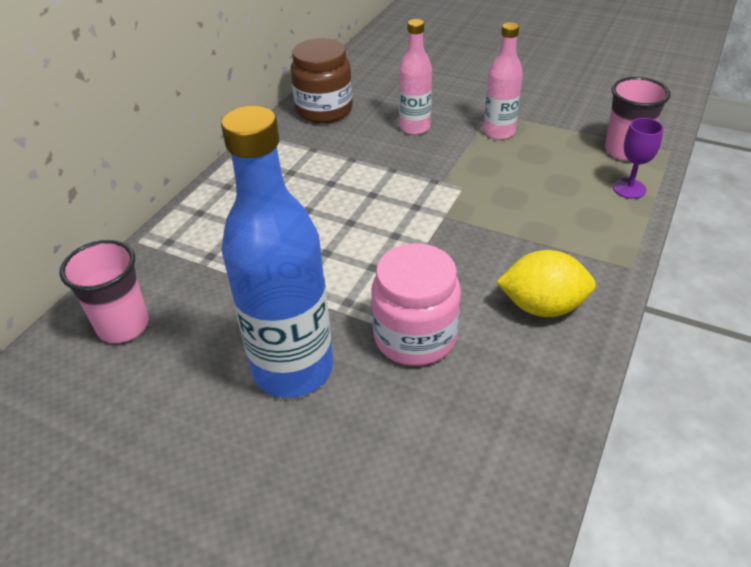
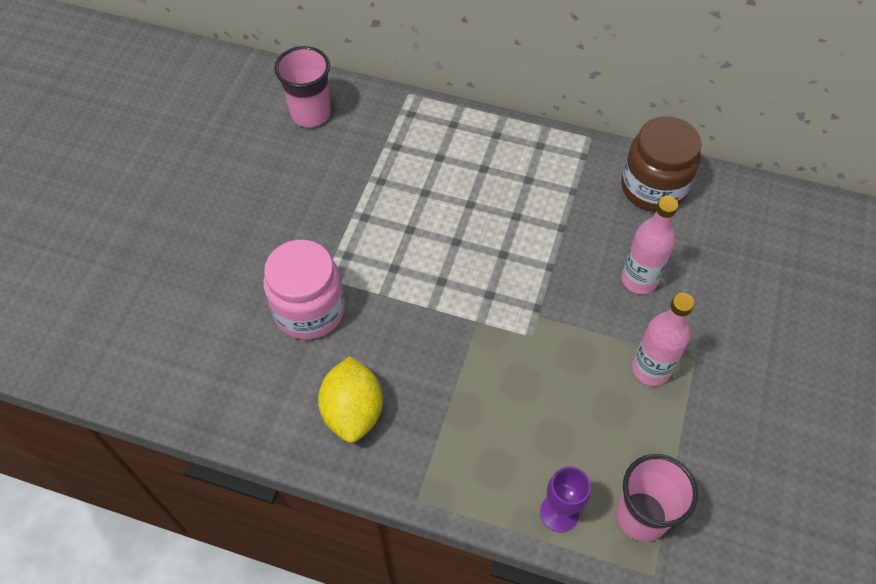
camera: 80 degrees right, 15 degrees up
(293, 369) = (271, 230): blue bottle -> none

